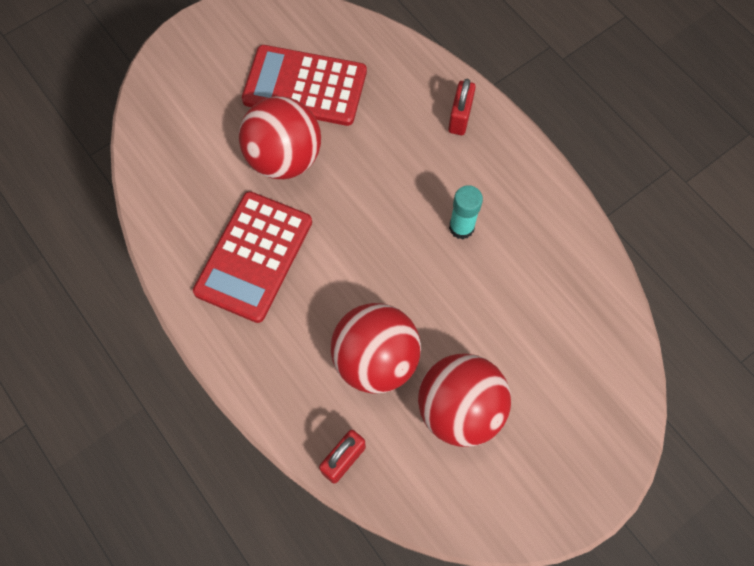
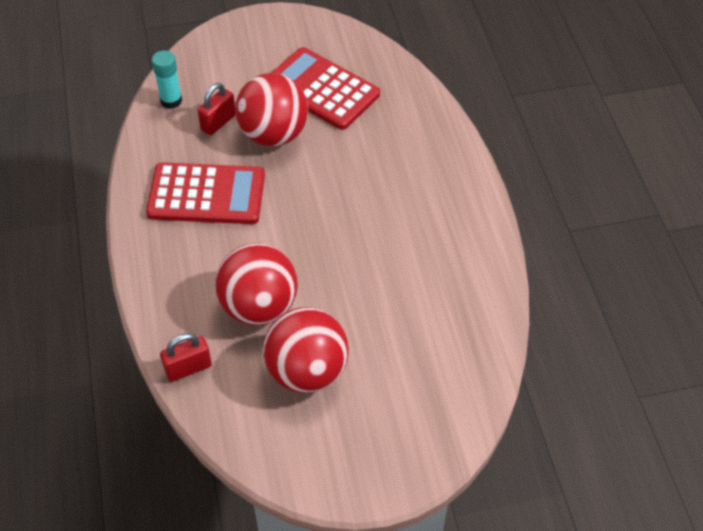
camera: 25 degrees right, 15 degrees down
(254, 256) = (206, 195): red calculator -> red calculator turned 135 degrees counterclockwise
(460, 117) = (439, 156): red padlock -> red padlock (218, 122)
(461, 227) = (390, 238): turquoise glue stick -> turquoise glue stick (171, 100)

